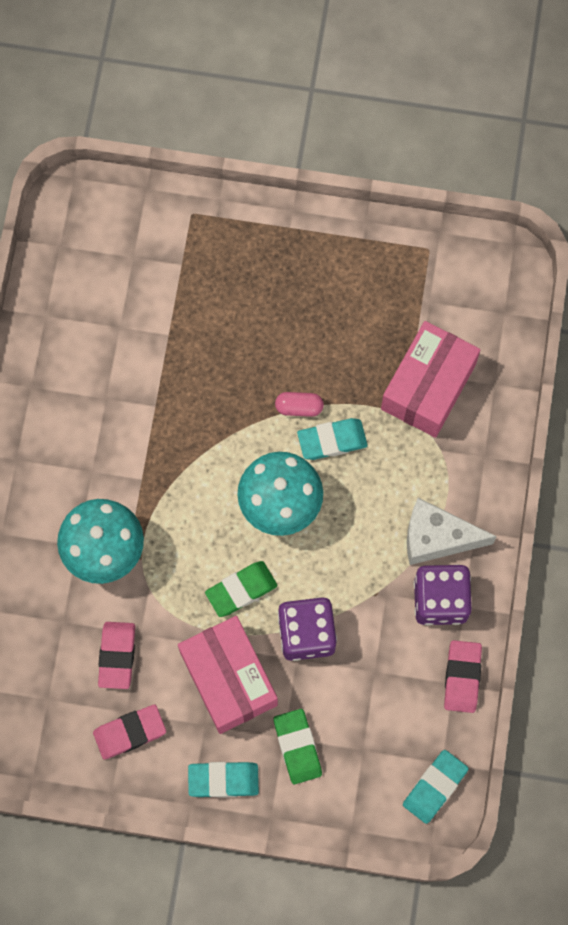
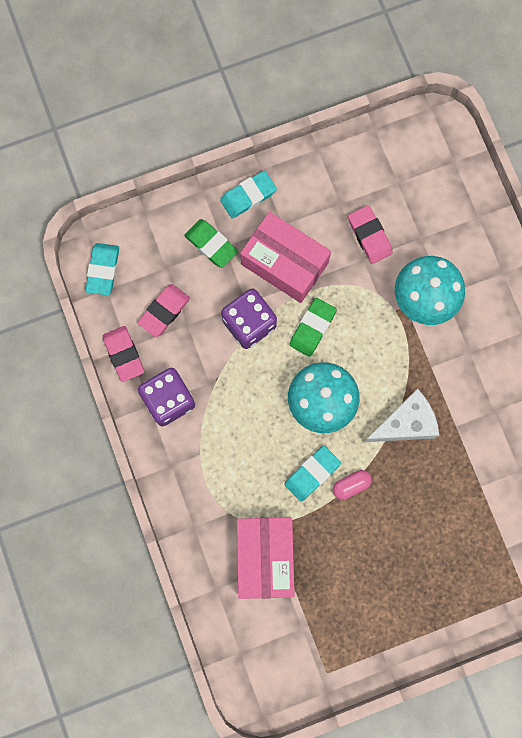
camera: 150 degrees right, 5 degrees up
(130, 732) = (329, 191): pink eraser -> pink eraser (164, 311)
(437, 538) = (195, 444): white cheese -> white cheese (405, 423)

